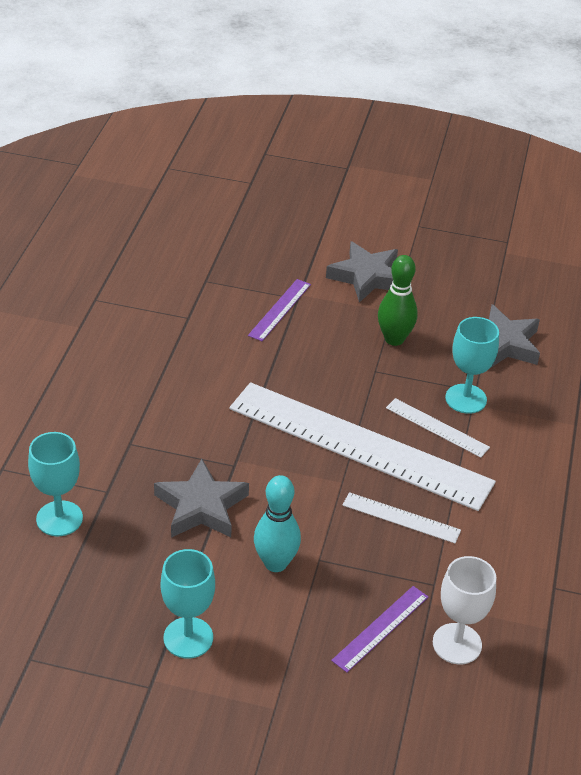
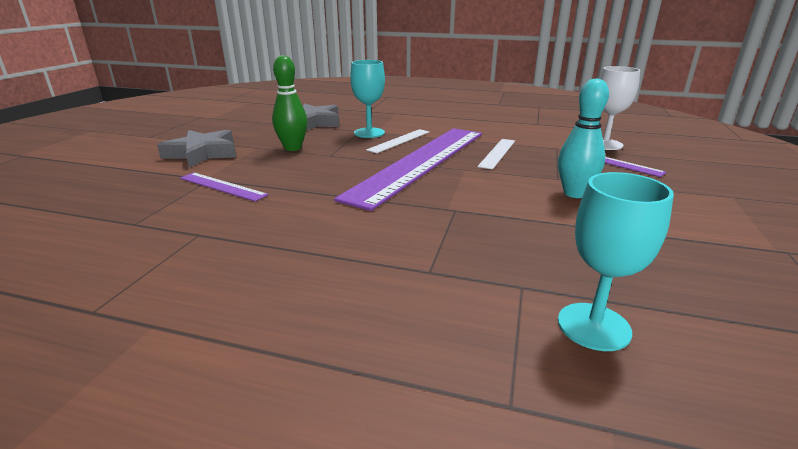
camera: 85 degrees left, 15 degrees down
(188, 638) = (702, 232): turquoise goblet -> none
(201, 506) = (521, 226): grey star -> none
(359, 445) = (420, 162): white ruler -> purple ruler

